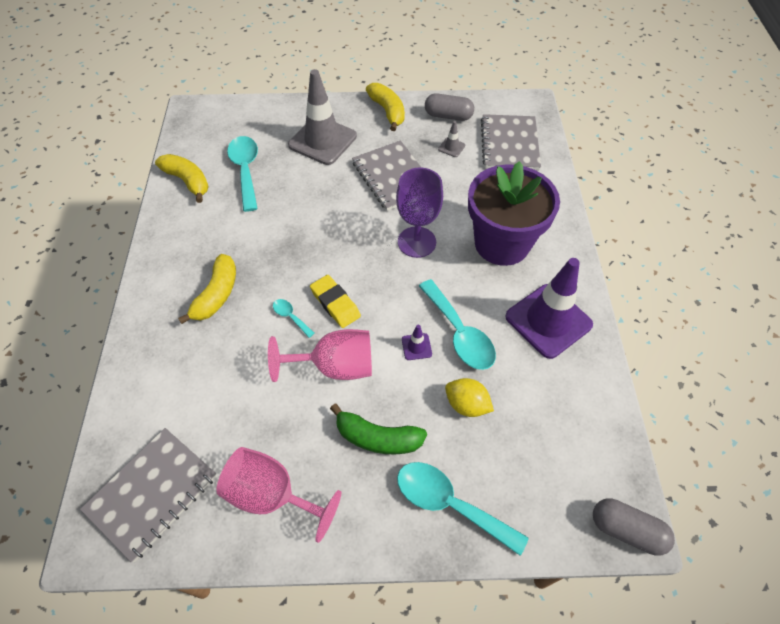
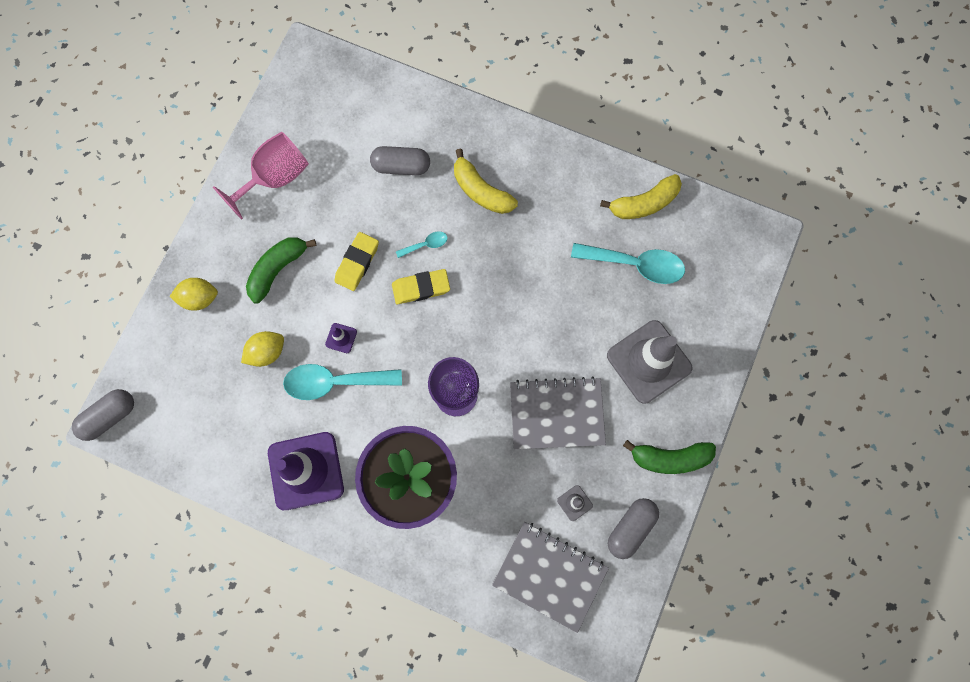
camera: 115 degrees right, 20 degrees up
(152, 493) = (321, 99): grey notebook -> none
(213, 372) = (401, 166): none -> grey capsule
(335, 366) = (357, 263): pink goblet -> yellow eraser
(388, 111) = (669, 458): yellow banana -> green banana
(449, 504) = (200, 298): turquoise spoon -> yellow lemon

